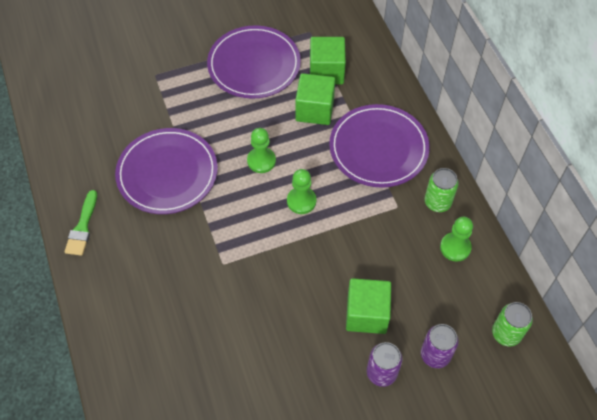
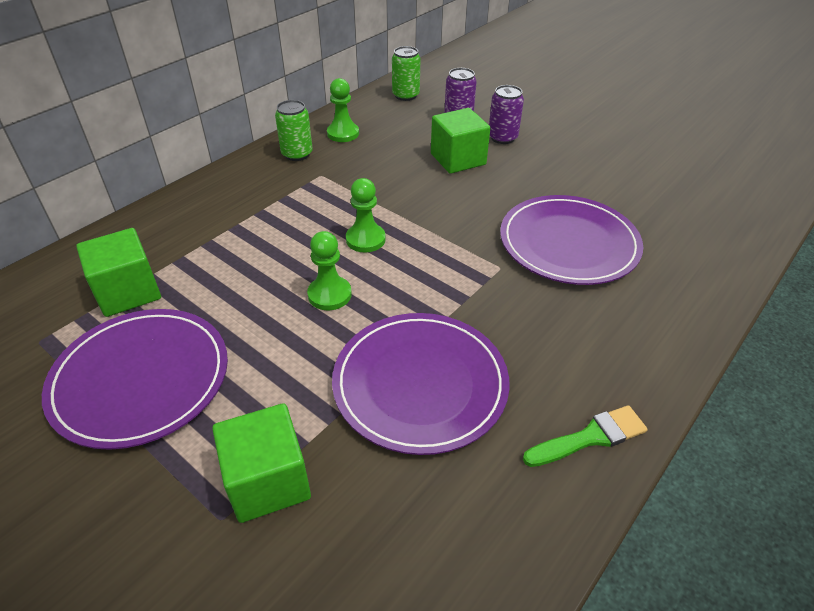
camera: 120 degrees left, 15 degrees down
(314, 110) = (210, 278): green cube -> green cube (268, 481)
(378, 148) = (247, 208): purple plate -> purple plate (568, 243)

